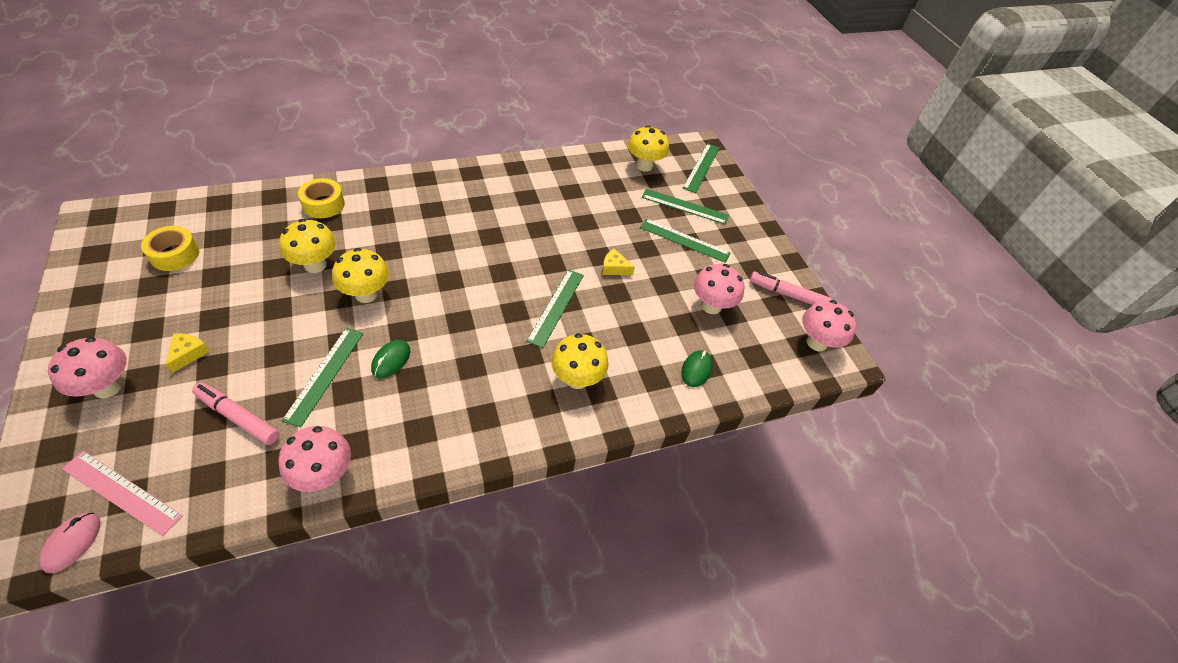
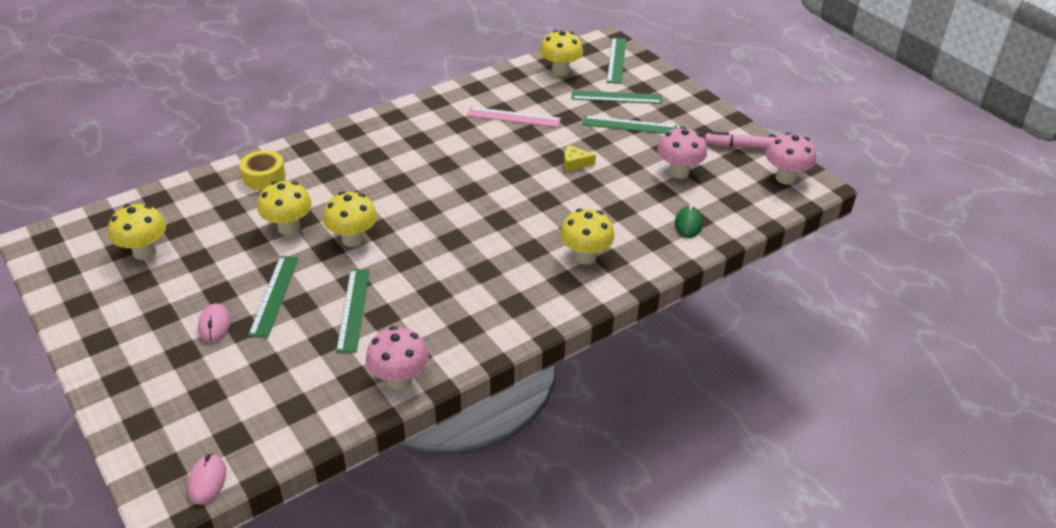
camera: 10 degrees left, 10 degrees down
(107, 387) = (156, 367): pink mushroom -> none
(122, 492) = (226, 437): pink ruler -> pink ruler (513, 117)
(174, 254) = (144, 252): yellow tape -> yellow mushroom
(188, 354) = (214, 325): yellow cheese -> pink mouse
(238, 417) = (294, 359): pink marker -> none
(391, 360) = (408, 284): green mouse -> none
(556, 307) = (537, 207): green ruler -> green ruler (274, 295)

